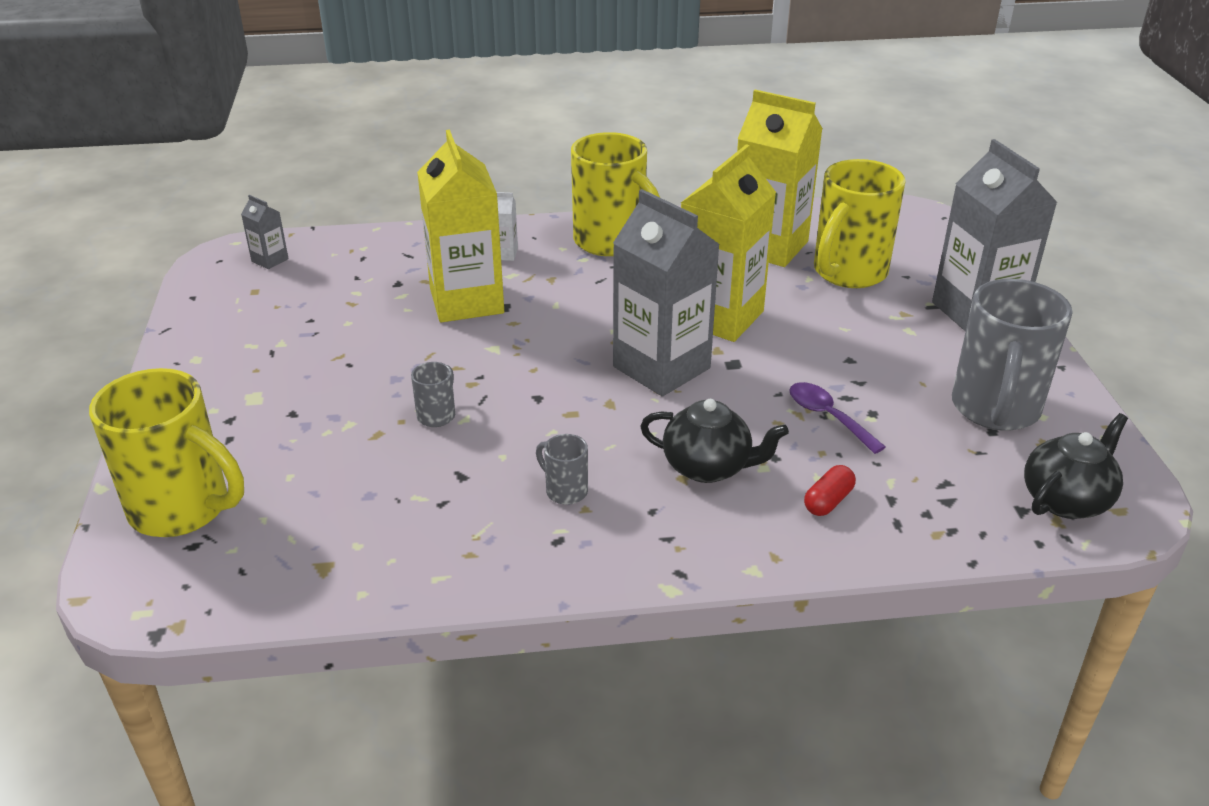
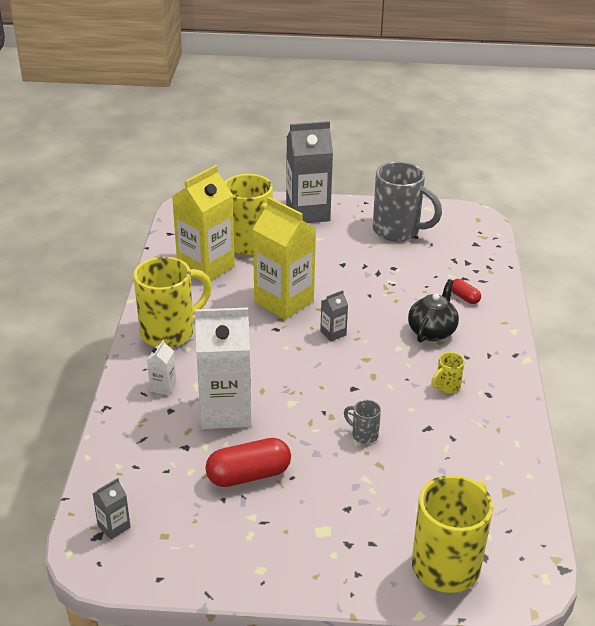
camera: 80 degrees left, 0 degrees up
(351, 332) = (248, 475): none -> red capsule
(466, 301) = (225, 411): yellow carton -> white carton
(565, 491) = (446, 387): grey mug -> yellow mug
(661, 367) = (333, 333): grey carton -> grey carton, size x0.43
(828, 417) = (394, 283): purple spoon -> none
(1066, 500) = (469, 230): black teapot -> none

